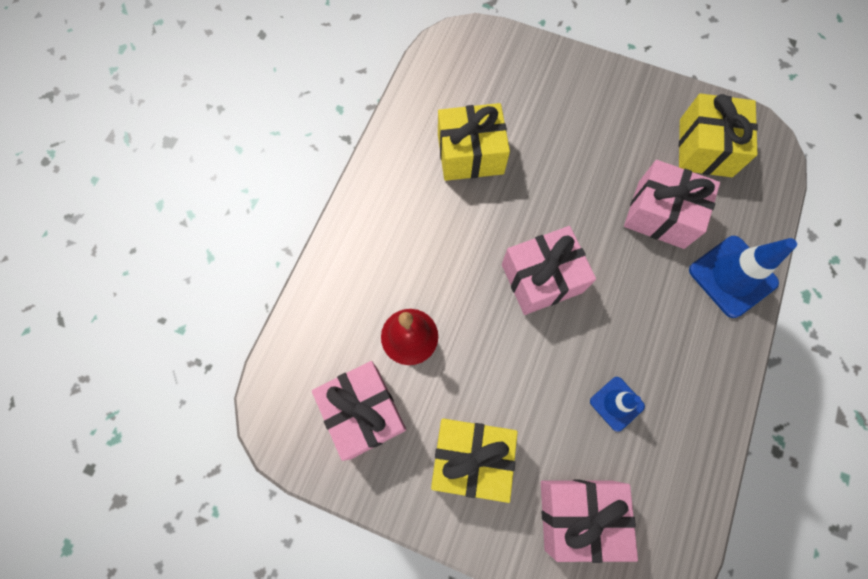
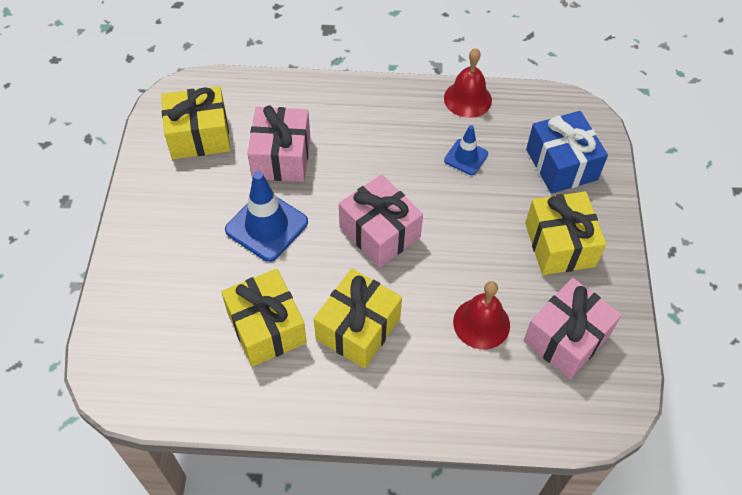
camera: 110 degrees left, 15 degrees down
(443, 226) = (358, 328): none -> yellow gift
(578, 514) = (561, 164): pink gift -> blue gift
(705, 442) = (467, 99): none -> red bell
(732, 276) = (323, 100): blue traffic cone -> blue traffic cone (266, 226)

